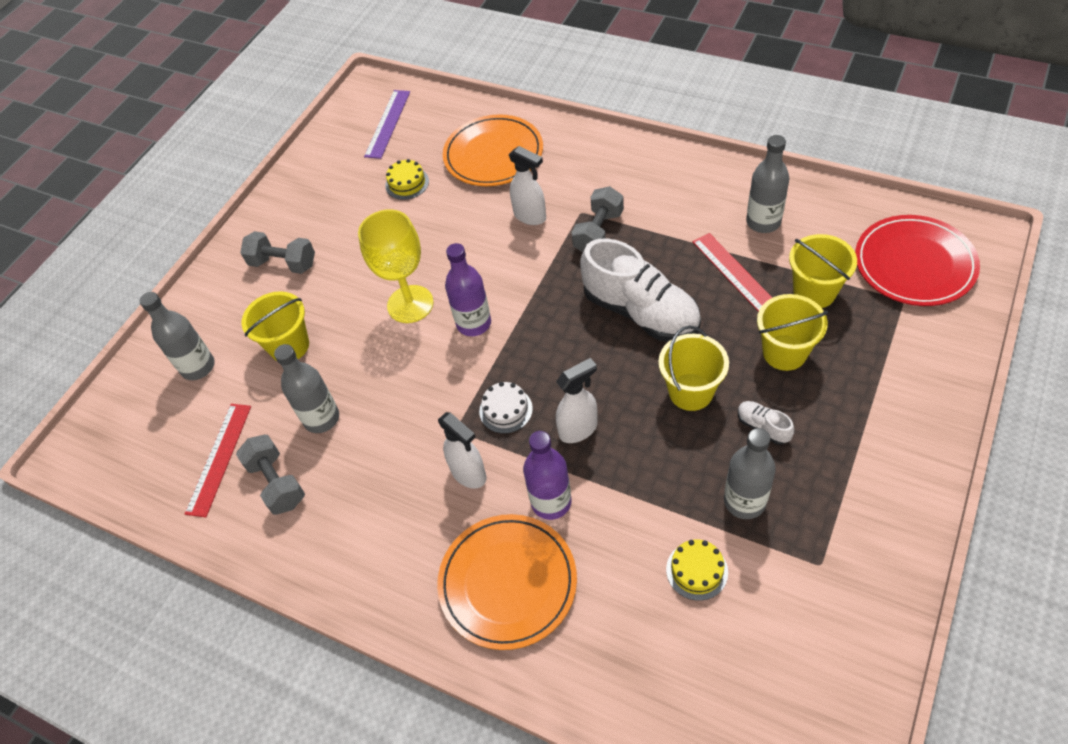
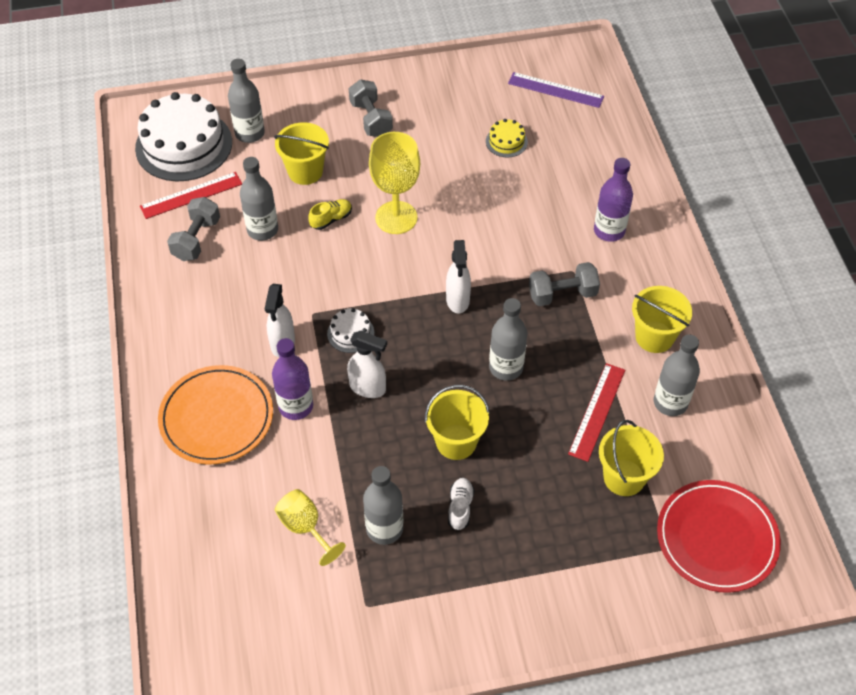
camera: 45 degrees right, 0 degrees up
(151, 431) = (184, 145): none -> white cake
(363, 355) = (331, 219): none -> yellow shoe
(388, 123) = (555, 90): purple ruler -> purple ruler turned 45 degrees clockwise
(474, 323) = (410, 267): purple bottle -> purple bottle (609, 231)
(493, 154) = (583, 177): orange plate -> none
(530, 216) = (540, 240): white spray bottle -> white spray bottle (457, 300)
(641, 312) = (506, 367): white shoe -> grey bottle
(697, 570) = (305, 527): yellow cake -> yellow goblet
(784, 352) = (544, 486): yellow bucket -> yellow bucket (654, 337)

